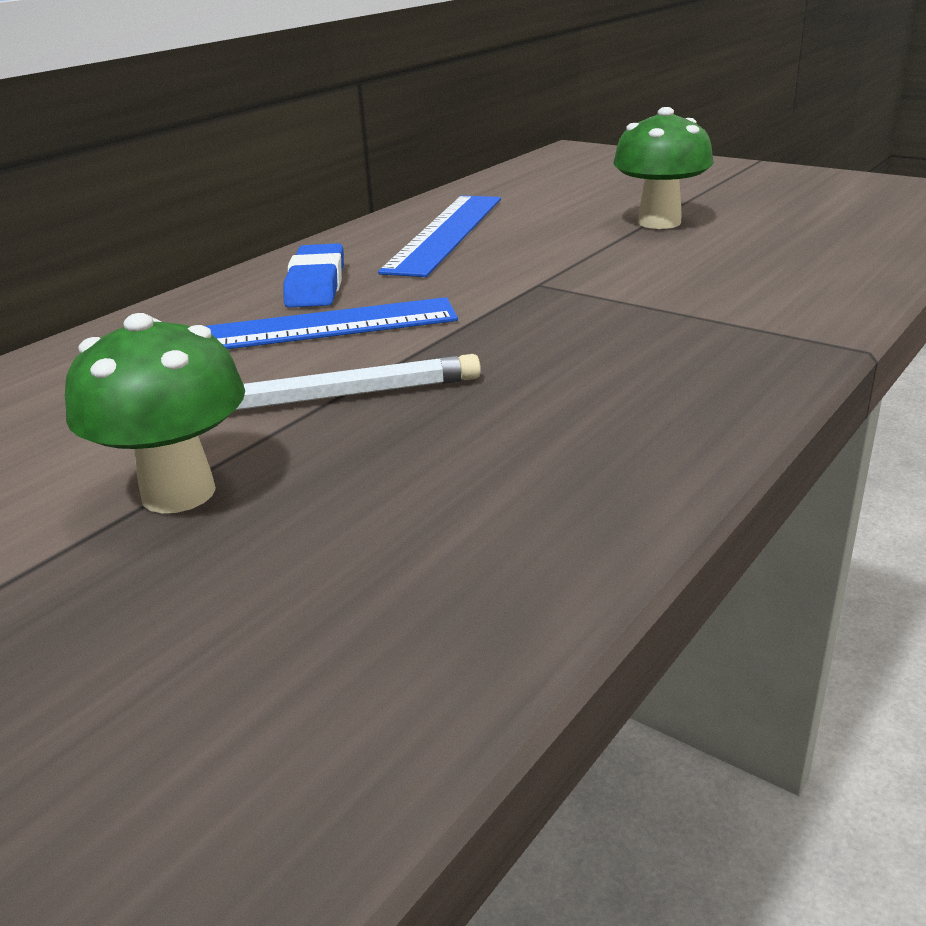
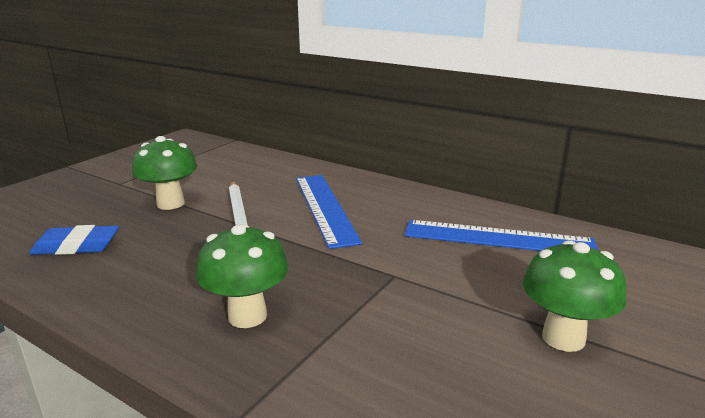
camera: 85 degrees right, 5 degrees down
(316, 285) = (391, 206): blue eraser -> blue eraser (76, 246)
(655, 361) = (247, 316): none -> green mushroom

